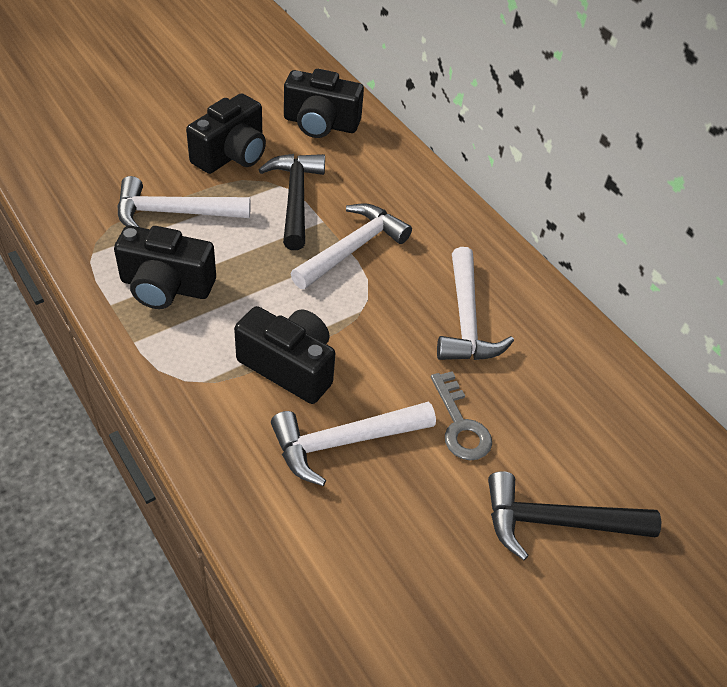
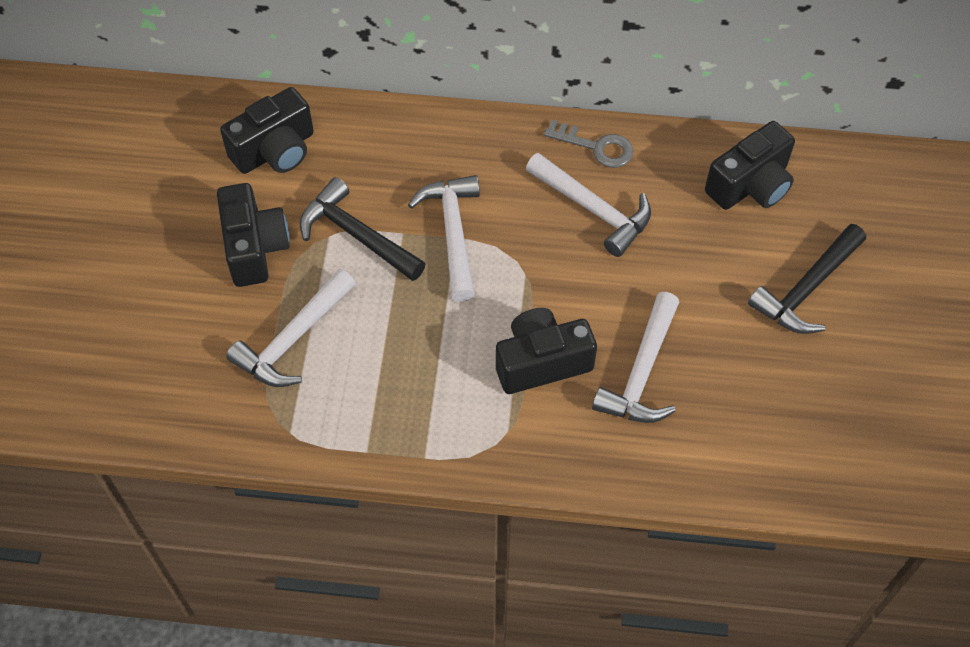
camera: 45 degrees left, 10 degrees up
(166, 287) = (381, 398): black camera -> black camera (750, 185)
(460, 424) = (685, 286): grey key -> grey key (596, 147)

